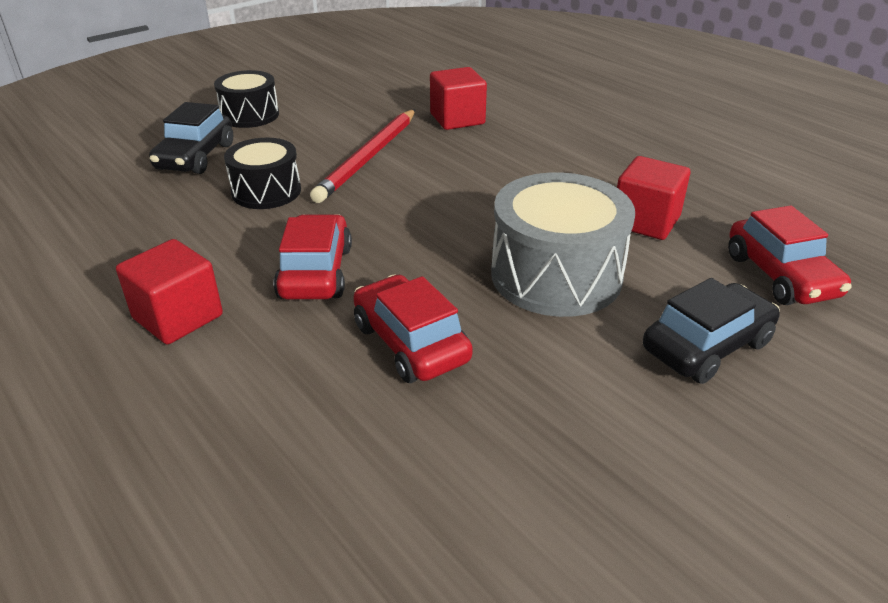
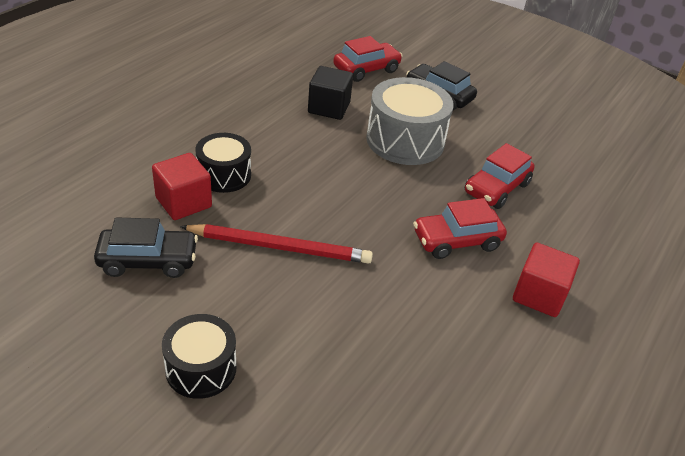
camera: 110 degrees left, 5 degrees up
(195, 157) = (317, 380): black car -> black car (148, 261)
(266, 191) = (363, 300): black drum -> black drum (224, 175)
(645, 221) = (329, 108): red cube -> black cube

